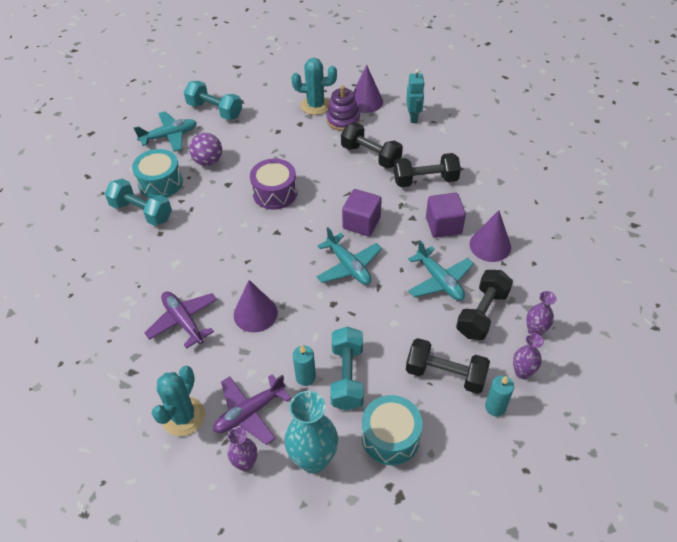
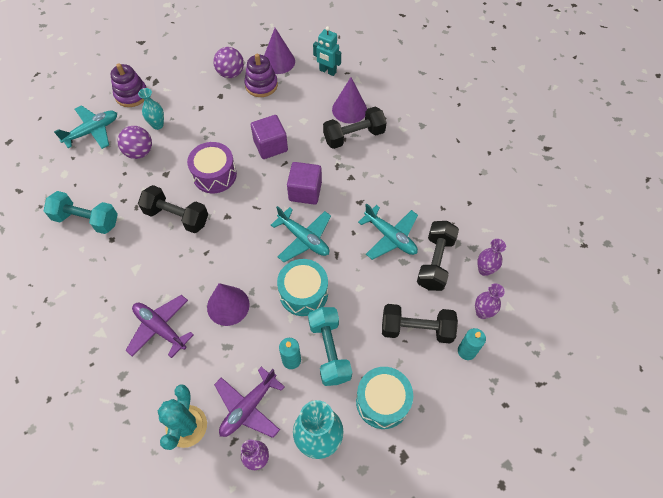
camera: 15 degrees left, 10 degrees up
(160, 183) = (97, 184): turquoise drum -> turquoise drum (303, 293)
(215, 110) = (131, 95): turquoise dumbbell -> purple stacking toy
(232, 140) = (158, 125): none -> turquoise vase
(315, 105) = (231, 73): turquoise cactus -> purple ball
(371, 155) = (297, 119): black dumbbell -> black dumbbell (176, 217)
(413, 117) = (327, 71): turquoise robot -> turquoise robot turned 135 degrees clockwise
(443, 225) = (381, 180): purple cube -> purple cube (270, 146)
(490, 245) = (427, 192): purple cone -> purple cone (349, 109)

